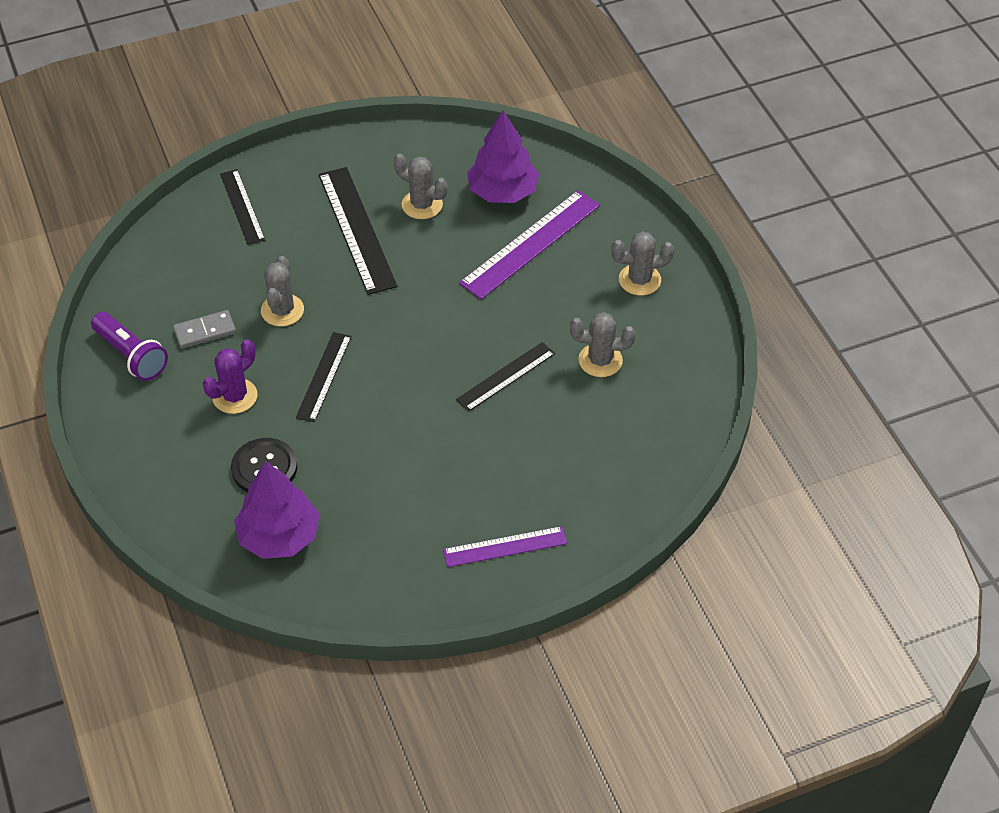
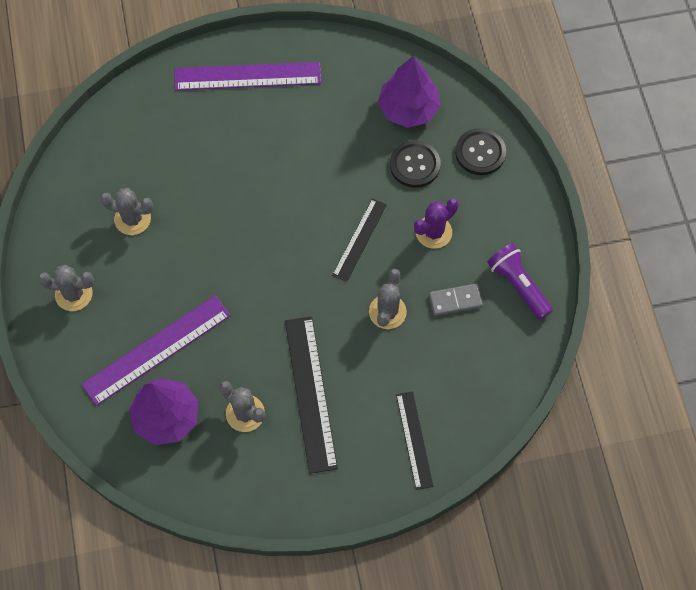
camera: 170 degrees left, 15 degrees up
(179, 495) = (480, 152): none -> black button
(505, 546) = (247, 76): purple ruler -> purple ruler, size x1.64
(506, 376) = (212, 216): black ruler -> none

